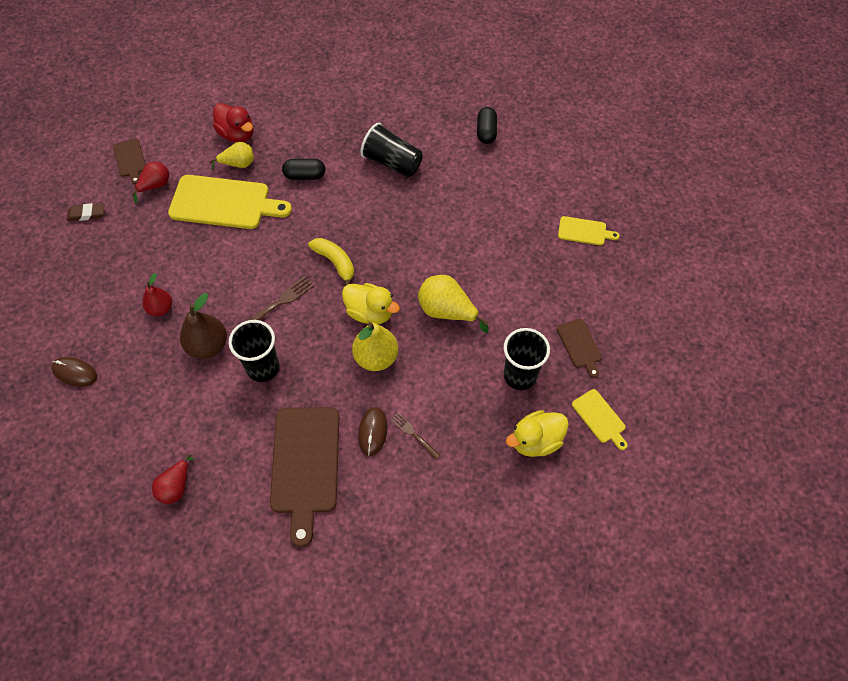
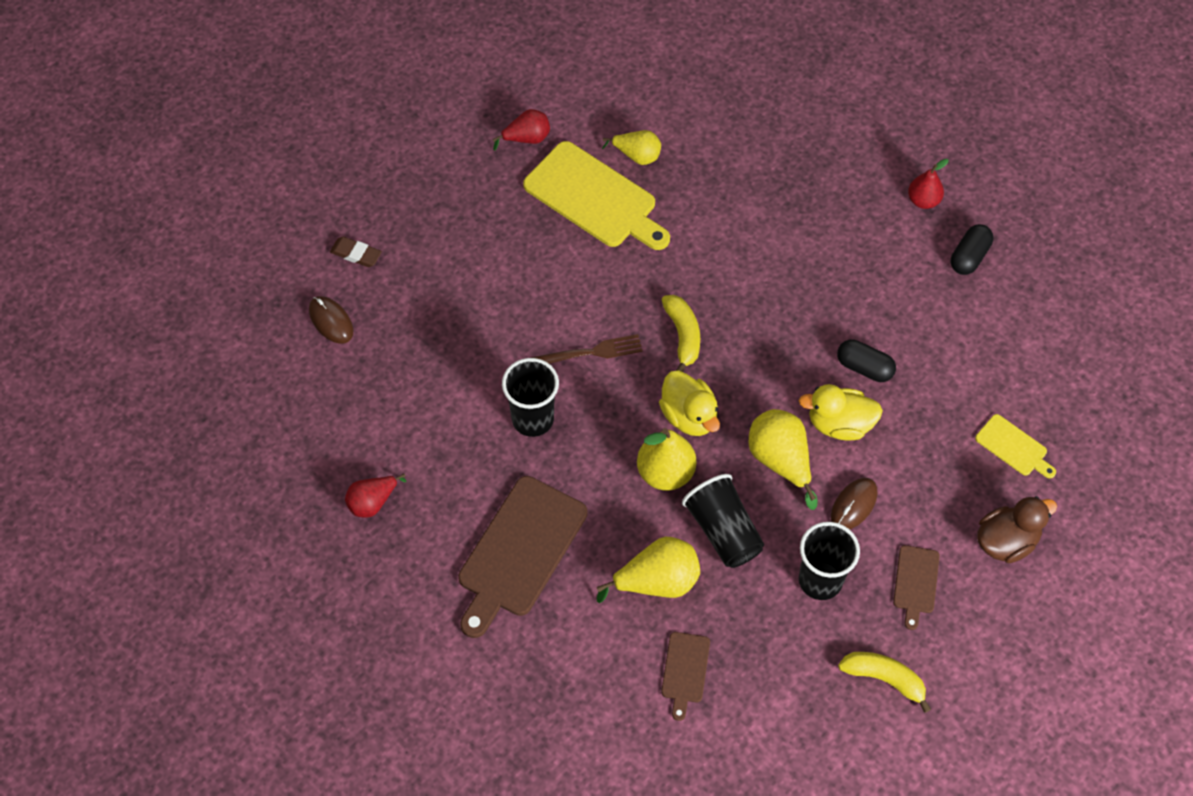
camera: 30 degrees right, 0 degrees up
(87, 214) = (433, 138): brown eraser -> brown eraser (356, 254)
(130, 159) = (515, 91): brown cutting board -> brown cutting board (685, 671)
(161, 308) = (457, 293): red pear -> red pear (923, 200)
(208, 346) = (486, 363): brown pear -> none
(237, 134) = (656, 116): red duck -> none
(305, 175) = (708, 208): black capsule -> black capsule (864, 367)
(372, 431) = (613, 554): brown mouse -> brown mouse (853, 505)
(392, 162) = (825, 241): black cup -> black cup (723, 531)
(413, 434) = (657, 582): brown fork -> yellow pear
(535, 441) = (792, 663): yellow duck -> yellow duck (839, 424)
(600, 418) = (884, 679): yellow cutting board -> yellow banana
(617, 291) = (1006, 541): none -> brown duck

